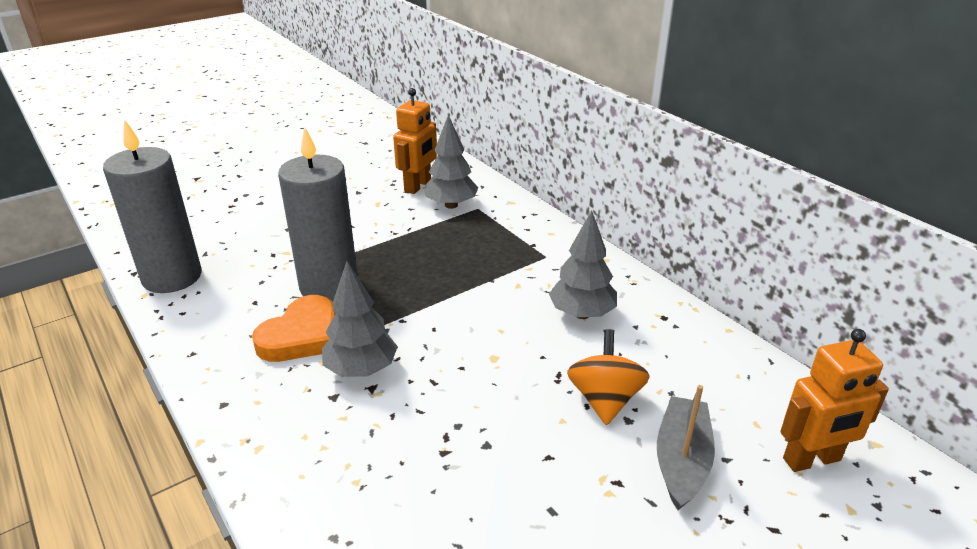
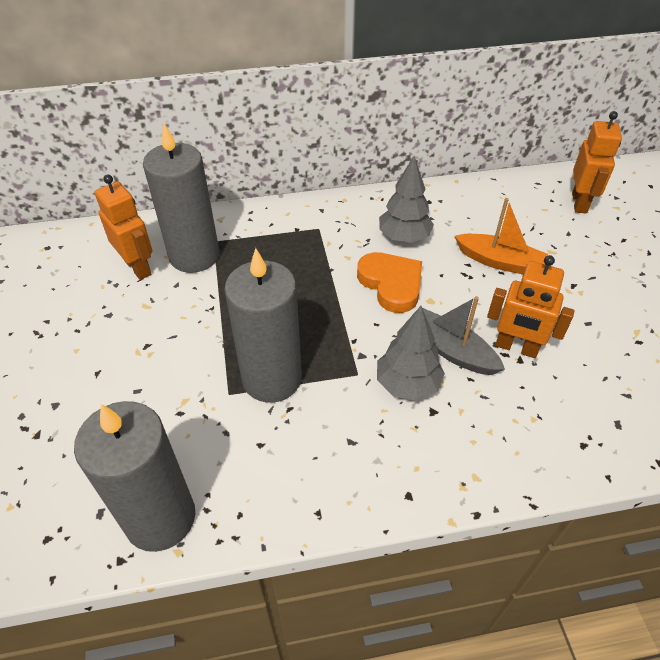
camera: 65 degrees left, 15 degrees up
(301, 335) = (338, 416): orange heart -> orange heart (391, 284)
(451, 205) = (194, 256): grey tree -> grey candle
(461, 444) = (516, 348): none -> orange robot
(604, 400) = (499, 262): orange spinning top -> orange boat
(682, 460) = (564, 251): grey boat -> grey boat (451, 350)

